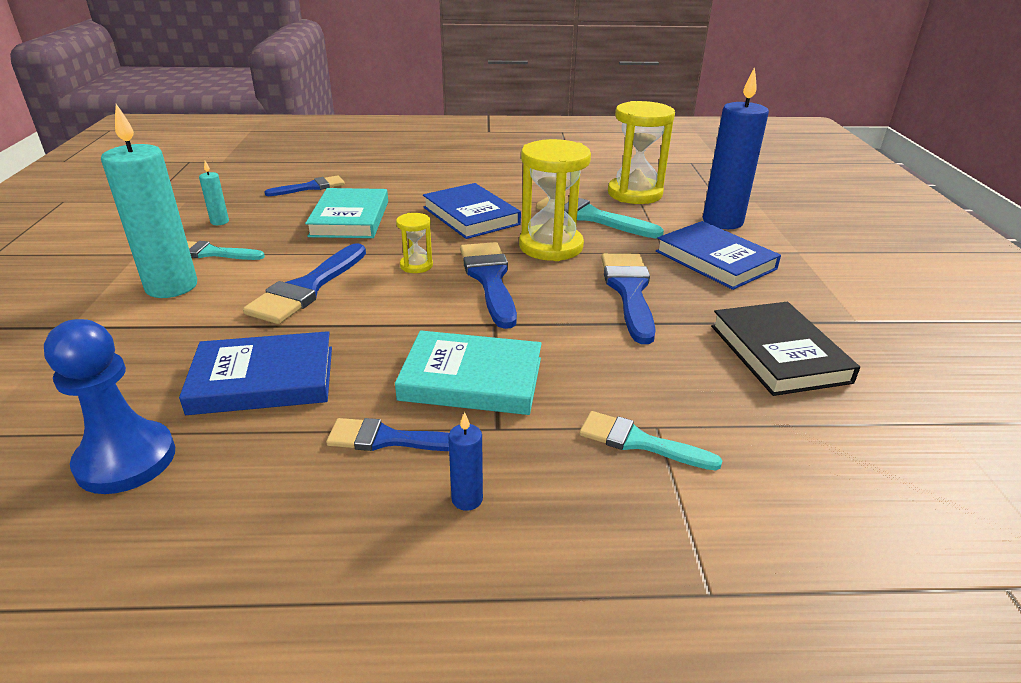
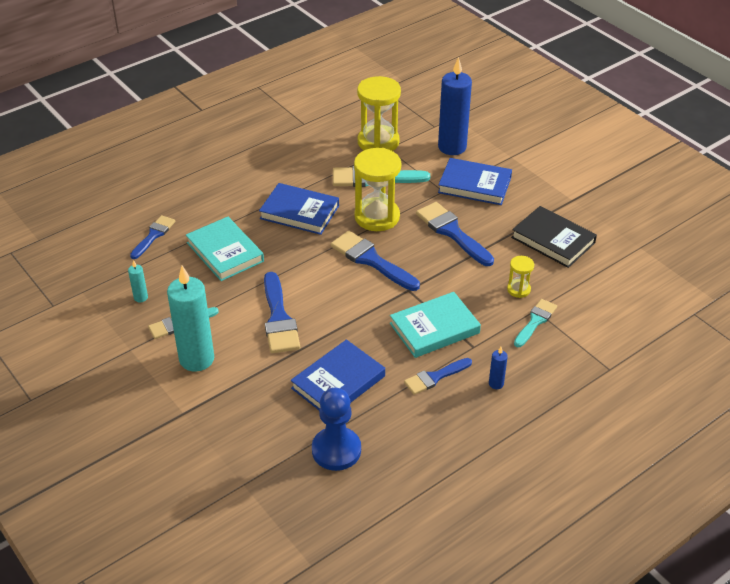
camera: 35 degrees left, 10 degrees up
(416, 265) = (318, 270): yellow hourglass -> yellow hourglass (518, 289)
(639, 442) = (535, 321): turquoise brush -> turquoise brush turned 135 degrees clockwise

